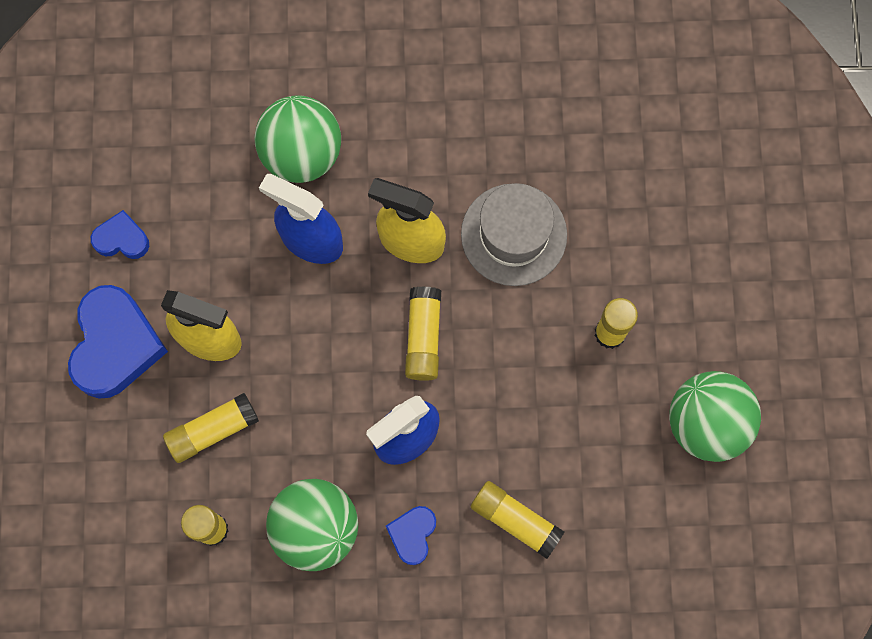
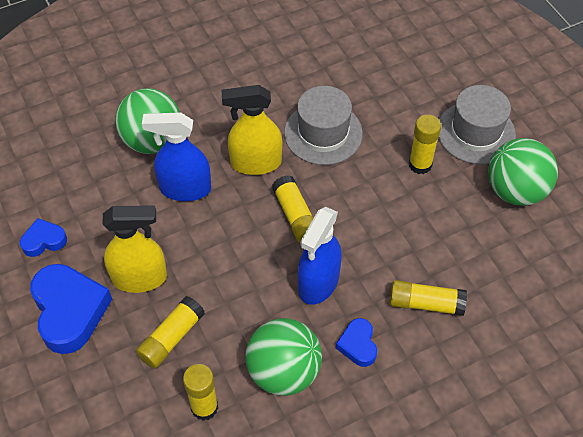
camera: 25 degrees left, 20 degrees down
(705, 318) = (476, 132): none -> grey hat

